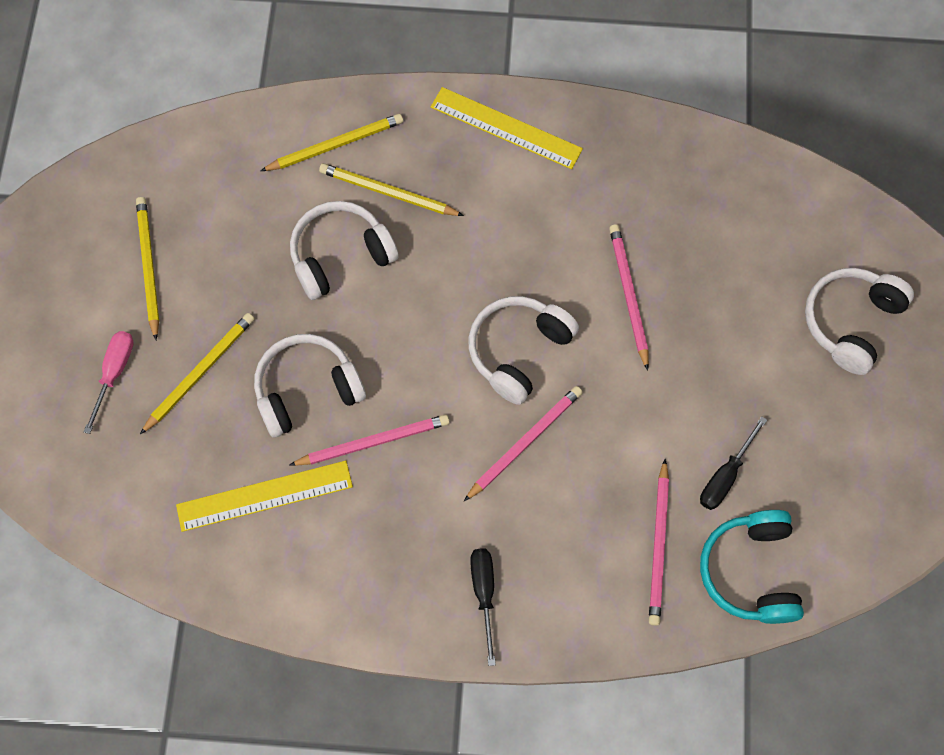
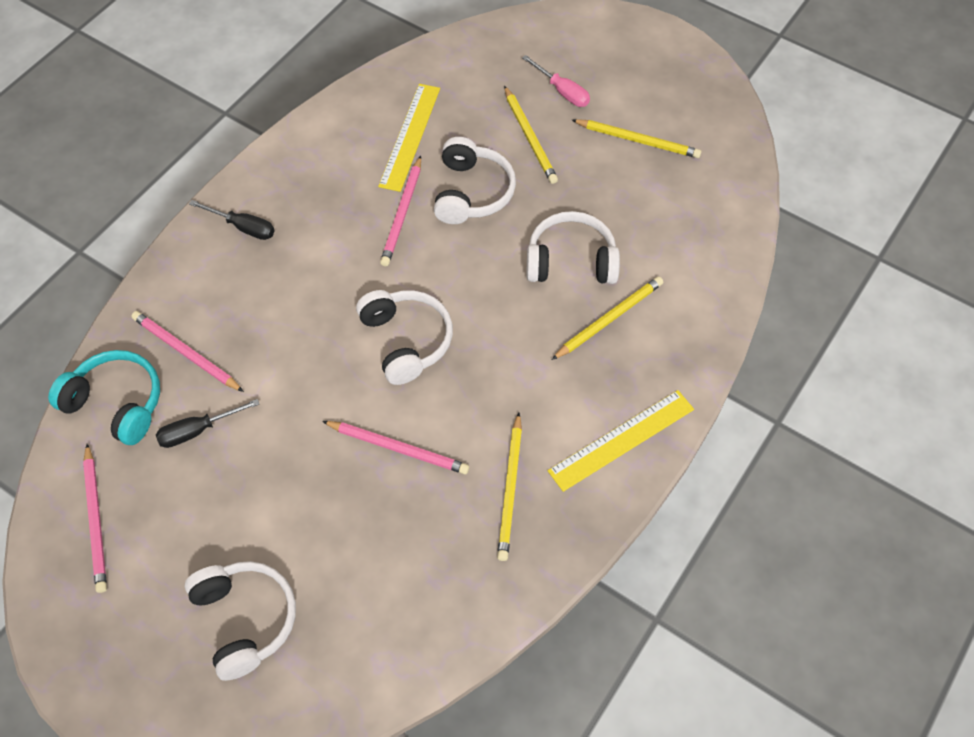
camera: 120 degrees right, 10 degrees down
(335, 145) = (678, 303): yellow pencil -> yellow pencil (510, 489)
(340, 255) = (571, 261): white headphones -> white headphones turned 90 degrees counterclockwise
(525, 442) = (330, 307): pink pencil -> pink pencil (96, 520)
(725, 476) = (198, 430): black screwdriver -> black screwdriver turned 90 degrees counterclockwise

